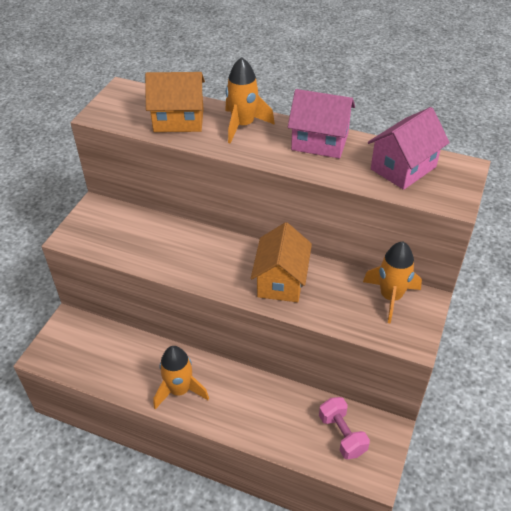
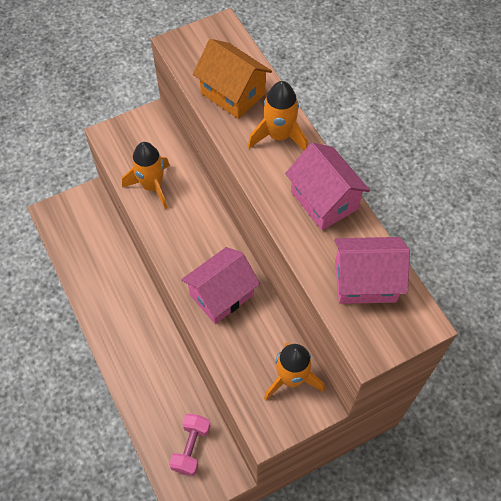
camera: 40 degrees right, 15 degrees up
(179, 390) = (114, 316): orange rocket -> orange rocket (152, 186)
(281, 281) = (221, 295): orange house -> pink house

